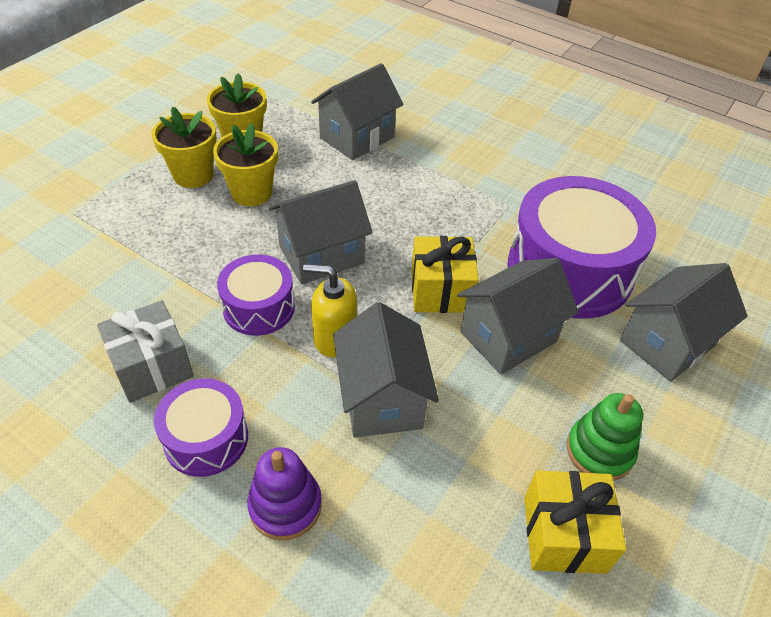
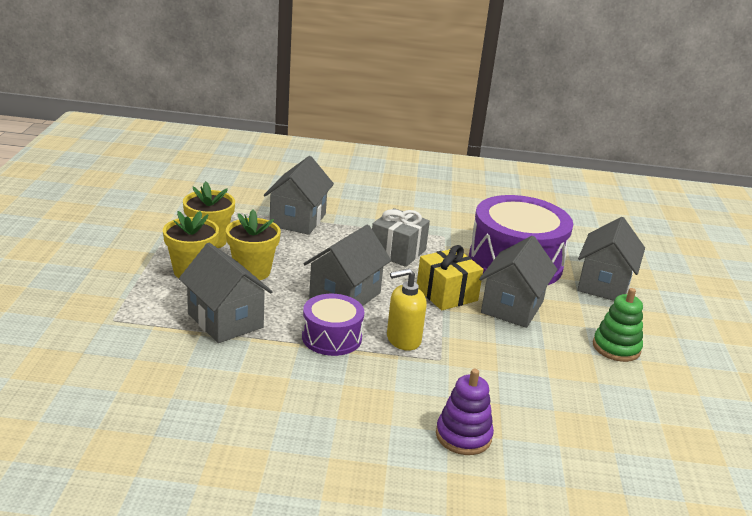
camera: 30 degrees left, 20 degrees down
(152, 366) = (289, 393): grey gift -> grey gift (398, 252)
(206, 438) = (373, 420): purple drum -> none
(381, 398) = (467, 362): grey house -> grey house (225, 320)
(564, 534) = (634, 392): yellow gift -> none

